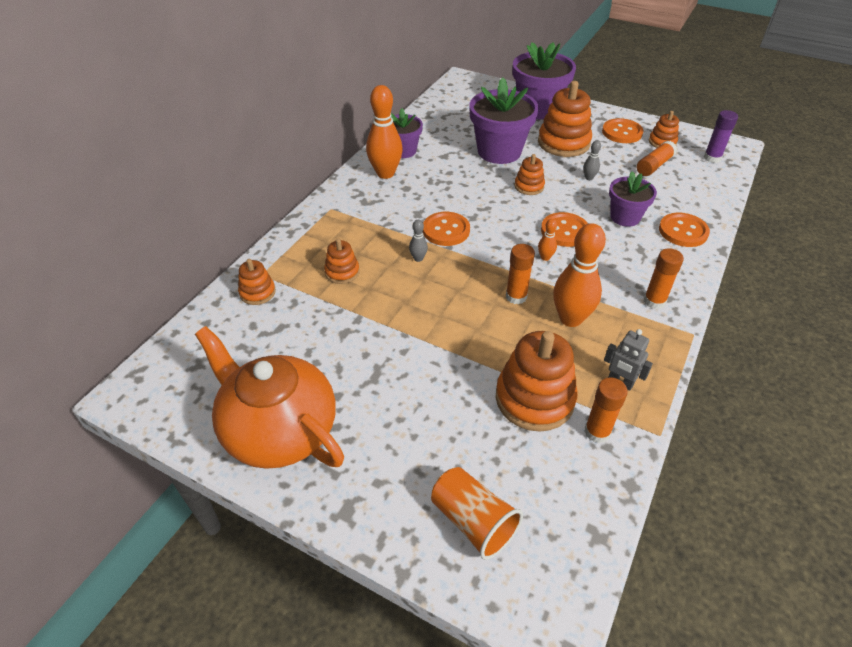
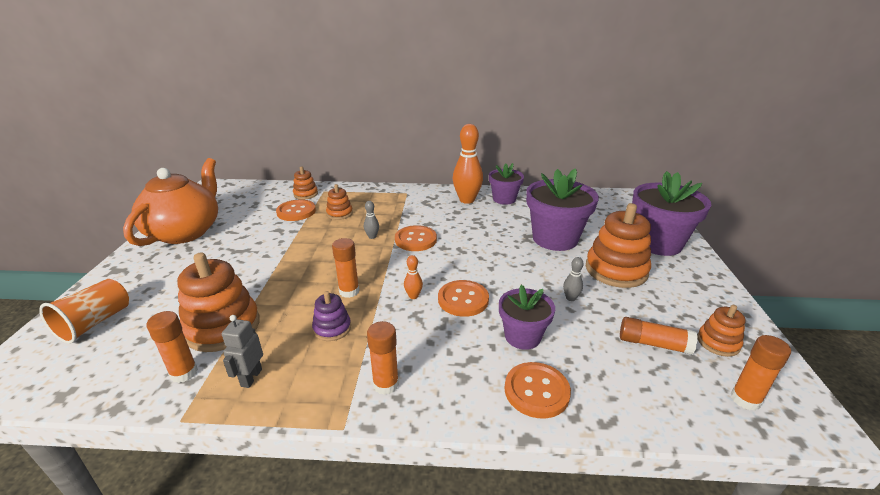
camera: 65 degrees right, 15 degrees down
(529, 186) = (516, 265): orange stacking toy -> none
(570, 319) = (332, 328): orange bowling pin -> purple stacking toy
(622, 132) = (693, 305): orange button -> orange button (296, 211)
(712, 158) = (745, 399): purple glue stick -> orange glue stick

